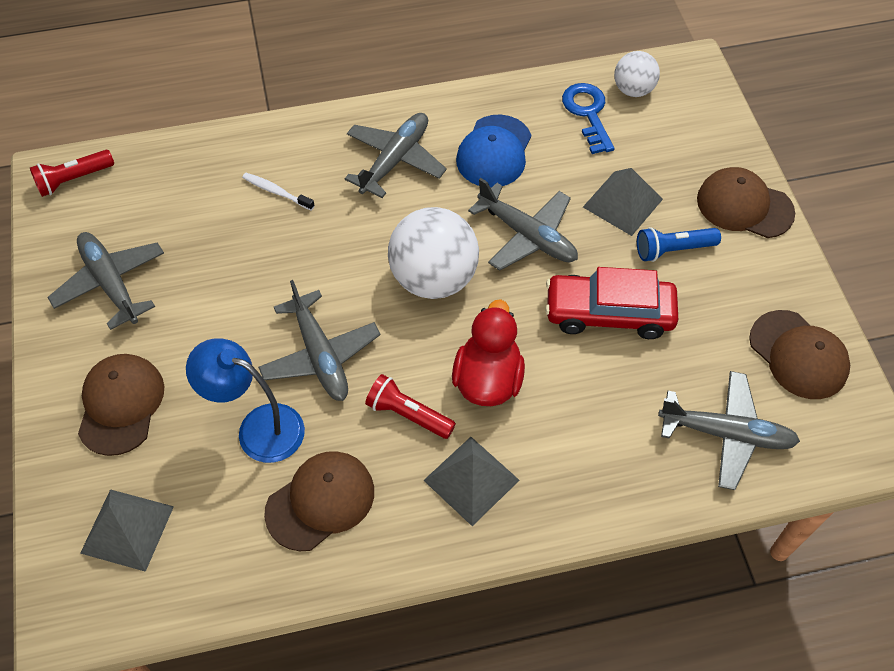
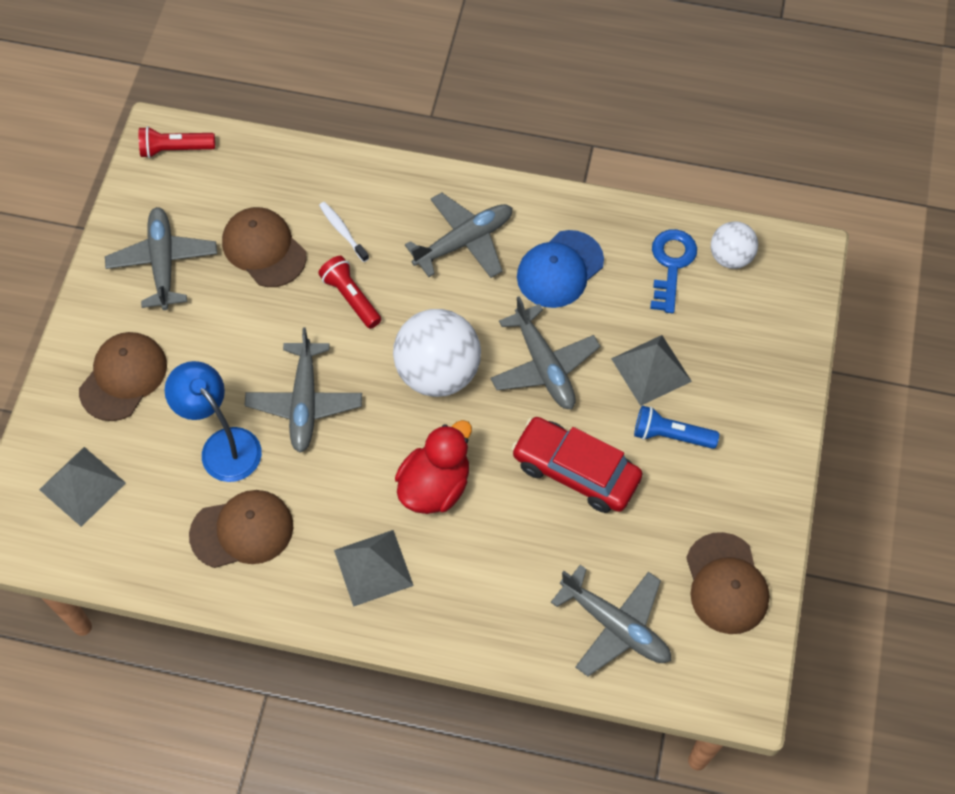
camera: 25 degrees right, 5 degrees up
(408, 414) = (351, 487): red flashlight -> red flashlight (351, 297)
(744, 206) = (766, 420): brown cap -> brown cap (264, 249)

